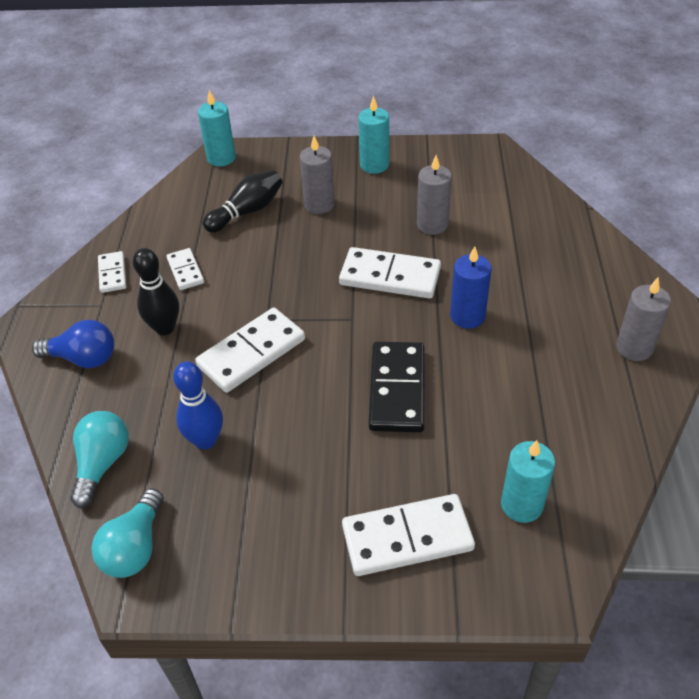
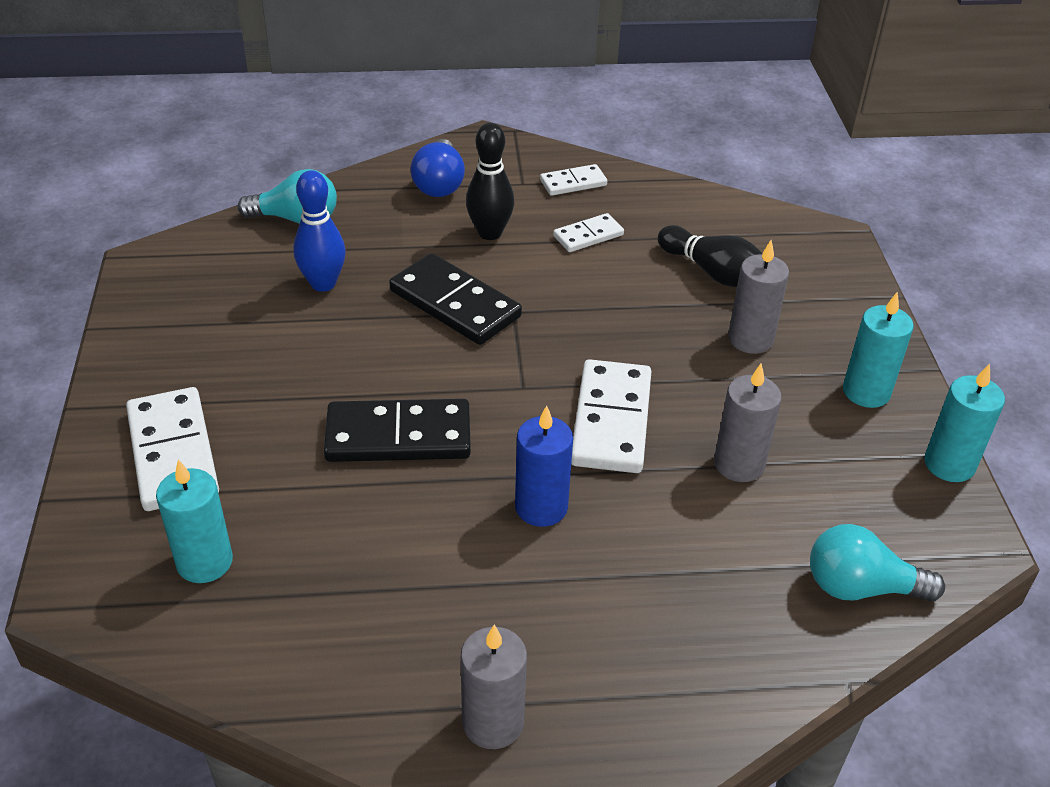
camera: 80 degrees right, 5 degrees down
(135, 547) = (194, 254): turquoise light bulb -> turquoise light bulb (860, 587)
(221, 158) = (822, 238): turquoise candle -> turquoise candle (949, 464)
(251, 352) = (455, 303): white domino -> black domino

